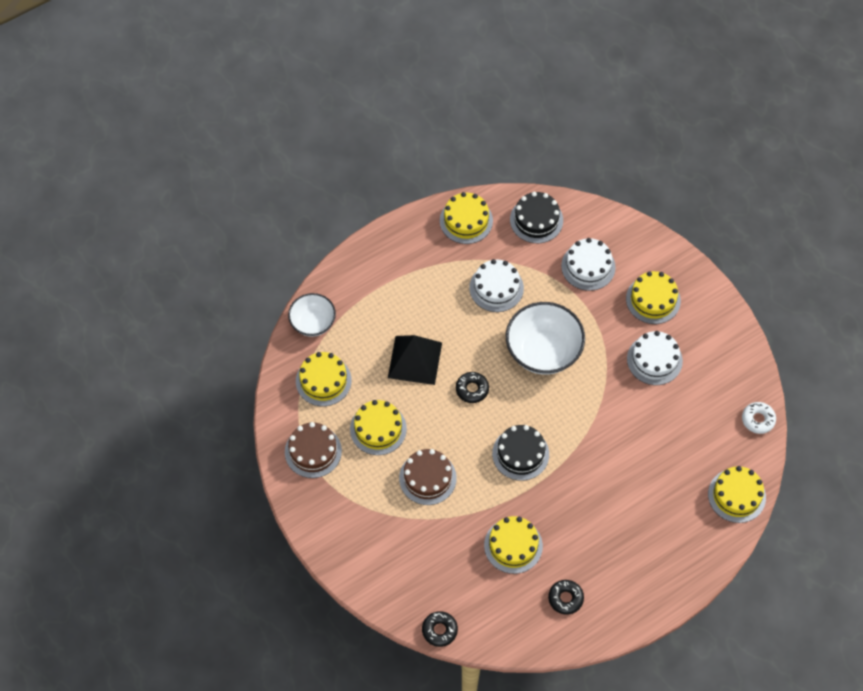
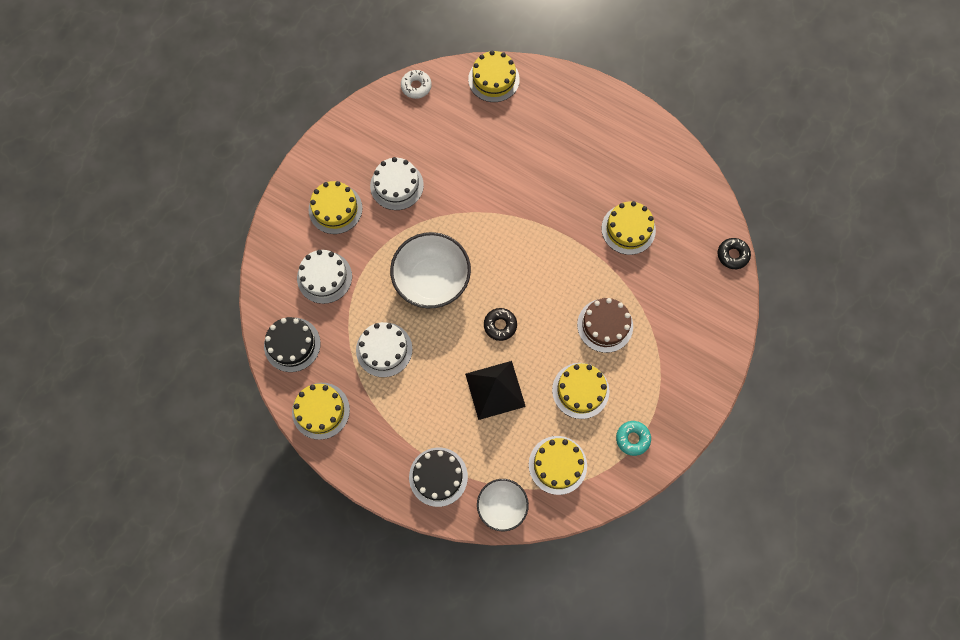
camera: 115 degrees left, 10 degrees up
(313, 451) = (632, 439): brown cake -> turquoise donut
(520, 454) = (542, 258): black cake -> black cake (438, 476)
(565, 598) = (651, 171): black donut -> none

